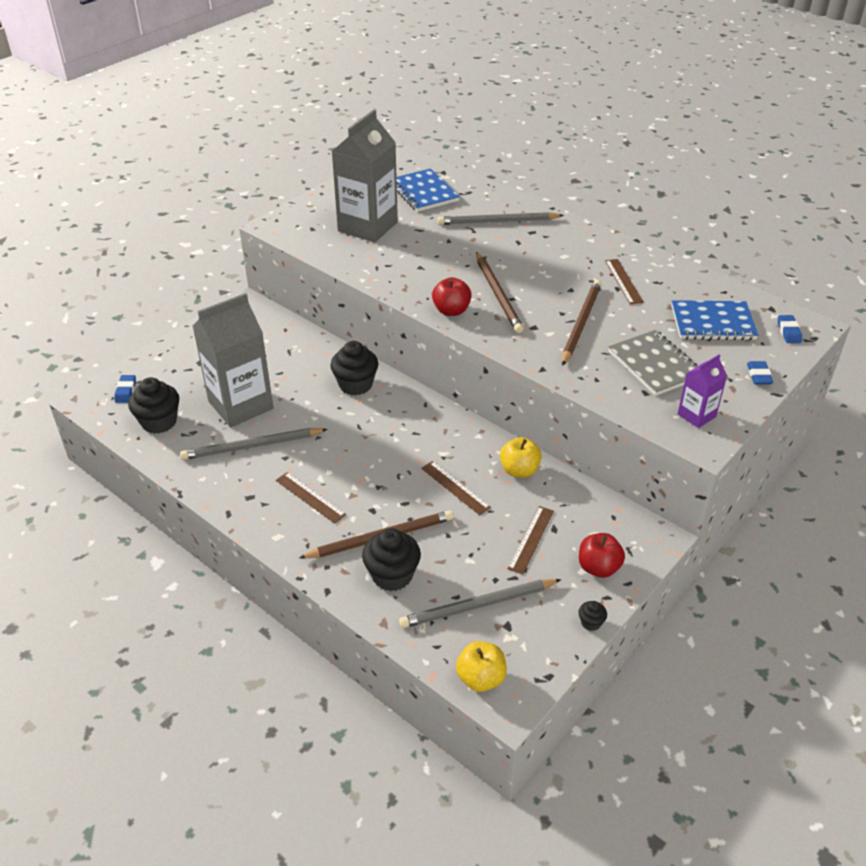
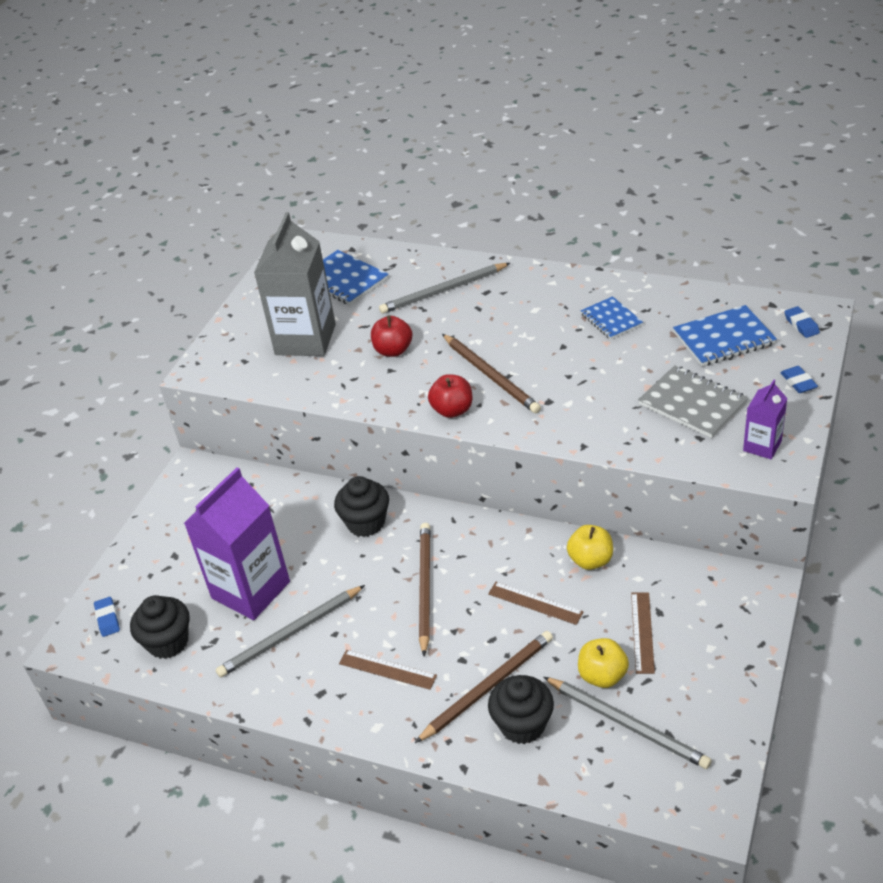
camera: 15 degrees left, 0 degrees up
(240, 405) = (251, 590): grey carton -> purple carton
(478, 605) = (627, 724): grey pencil -> grey pencil turned 105 degrees counterclockwise
(481, 678) = (672, 801): yellow apple -> yellow apple (602, 675)
(581, 323) = (594, 382): brown pencil -> brown pencil (425, 587)
(591, 623) = (748, 700): black cupcake -> none
(598, 567) = (724, 638): red apple -> red apple (393, 350)
(623, 281) = (611, 320): brown ruler -> blue notebook

